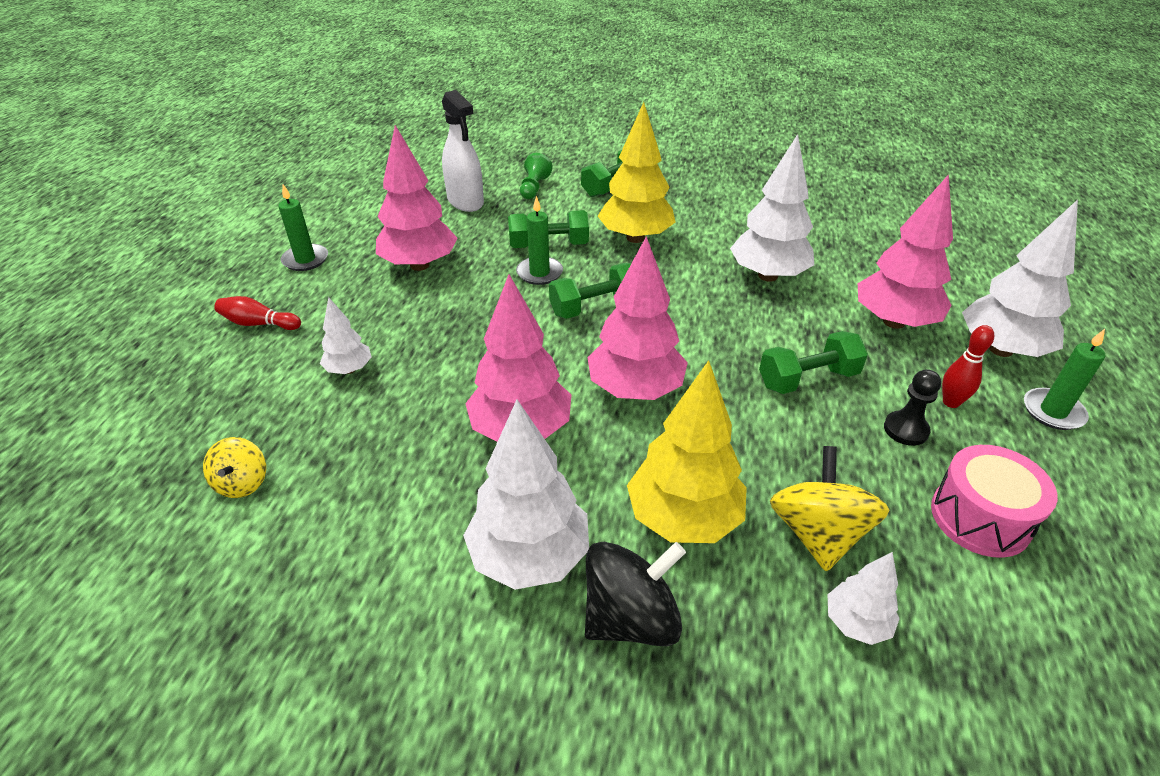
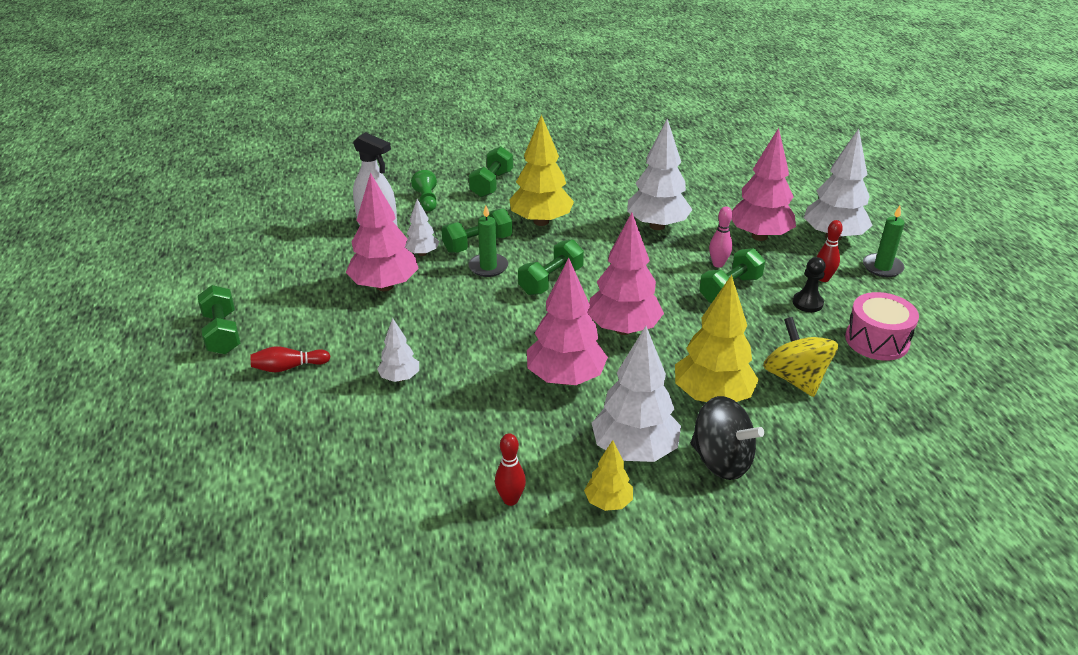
camera: 25 degrees left, 5 degrees down
(235, 271) = (222, 333): none -> green dumbbell
(242, 483) = (391, 476): yellow spinning top -> none
(305, 260) = (279, 307): green candle -> none
(336, 565) = (510, 500): none -> red bowling pin
(443, 618) = (608, 502): none -> yellow tree
(631, 618) = (721, 461): black spinning top -> black spinning top turned 90 degrees clockwise
(813, 342) = (718, 264): none -> pink bowling pin
(856, 623) = (845, 418): white tree -> white tree (422, 253)

